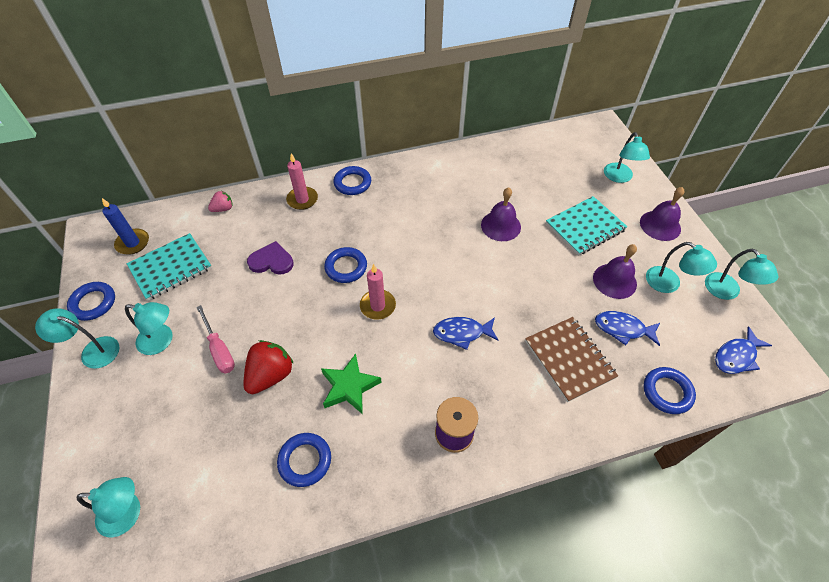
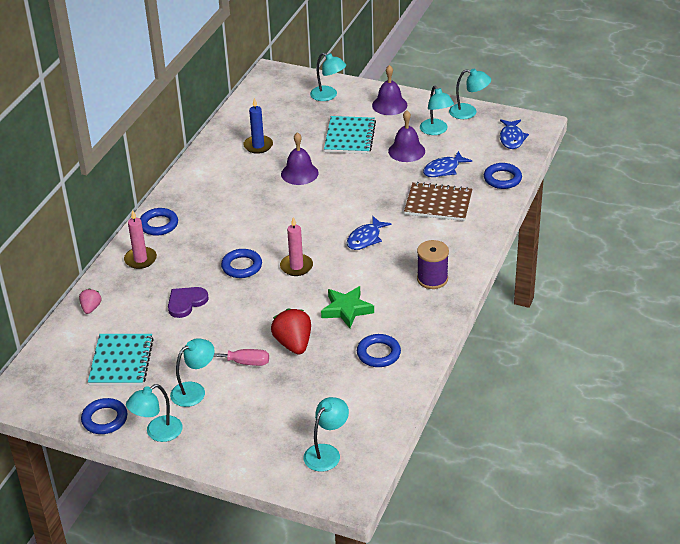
camera: 50 degrees left, 15 degrees down
(133, 243) = (62, 375): blue candle -> blue candle (258, 146)
(669, 284) = (436, 131): turquoise lamp -> turquoise lamp turned 75 degrees clockwise

